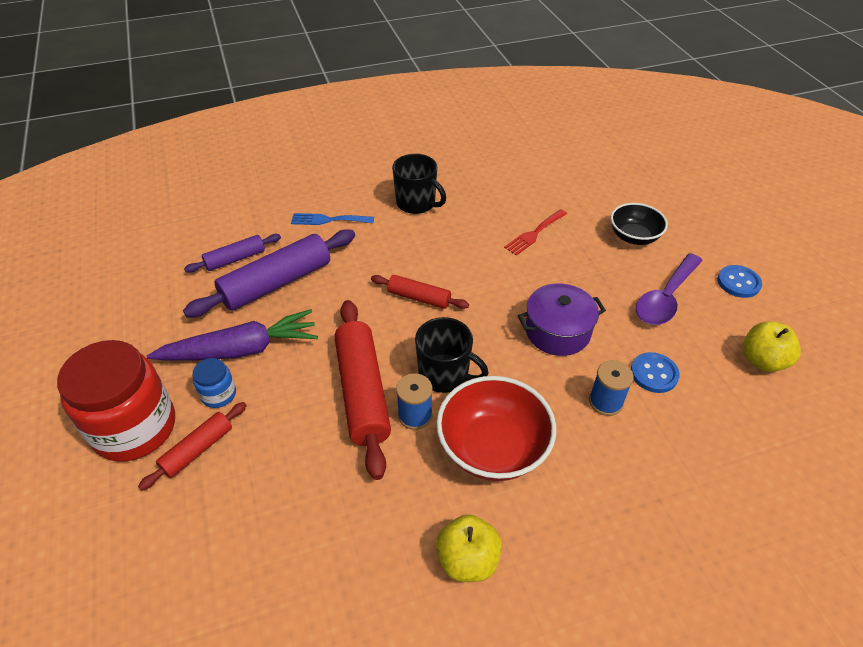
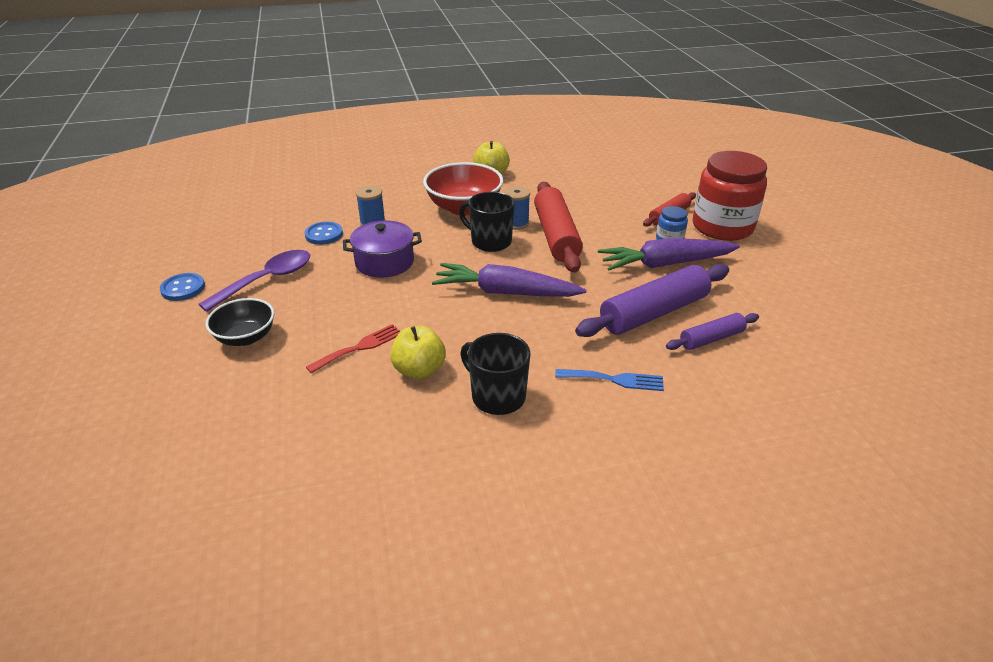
camera: 175 degrees left, 10 degrees down
(419, 298) = (505, 292): red rolling pin -> purple carrot
(762, 360) = (230, 237): yellow apple -> yellow apple (419, 370)

